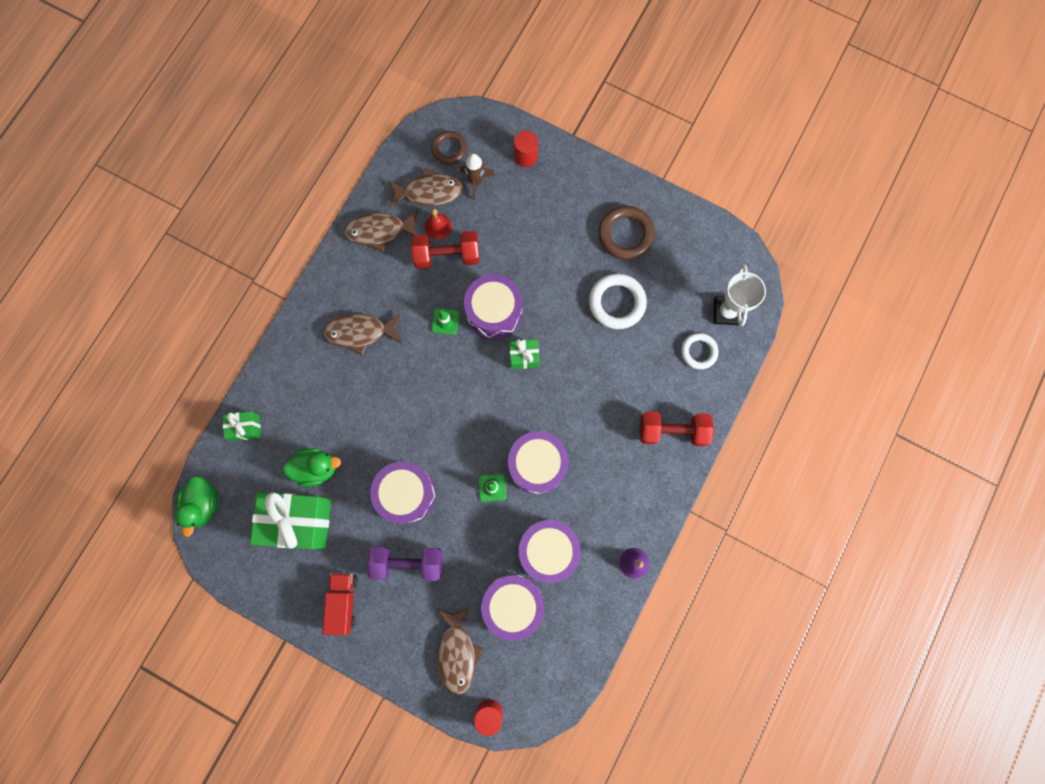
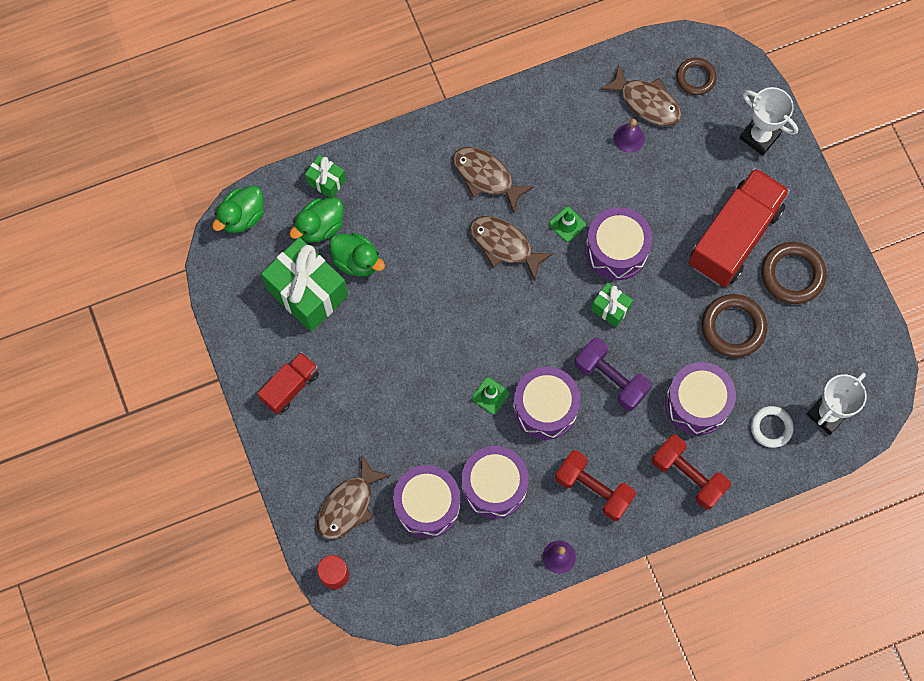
camera: 40 degrees right, 5 degrees down
(268, 465) = (320, 226): none -> green duck
(380, 231) = (574, 103): brown fish -> brown fish (504, 245)
(406, 494) = (413, 342): purple drum -> purple drum (697, 403)
(408, 562) = (368, 399): purple dumbbell -> purple dumbbell (611, 379)
(438, 226) = (629, 138): red bell -> purple bell
(447, 256) = (615, 169): red dumbbell -> red dumbbell (593, 489)
(476, 182) = (695, 125): brown rocket -> none
(525, 156) = (759, 136): red cylinder -> white trophy
(566, 239) = (734, 237): none -> red truck
(617, 303) = (733, 327): white ring -> brown ring

